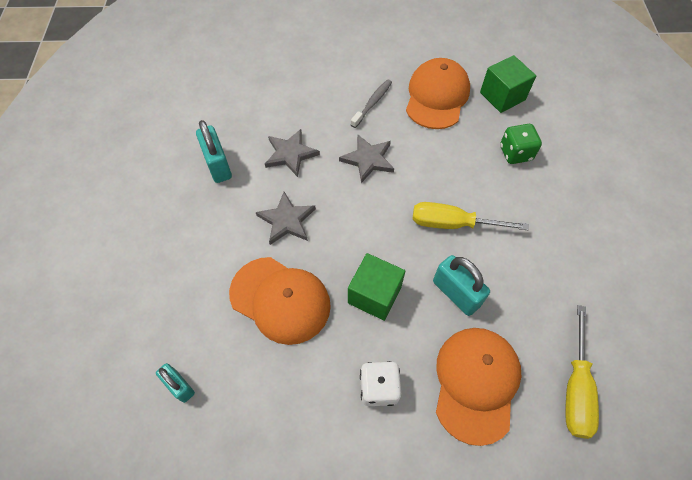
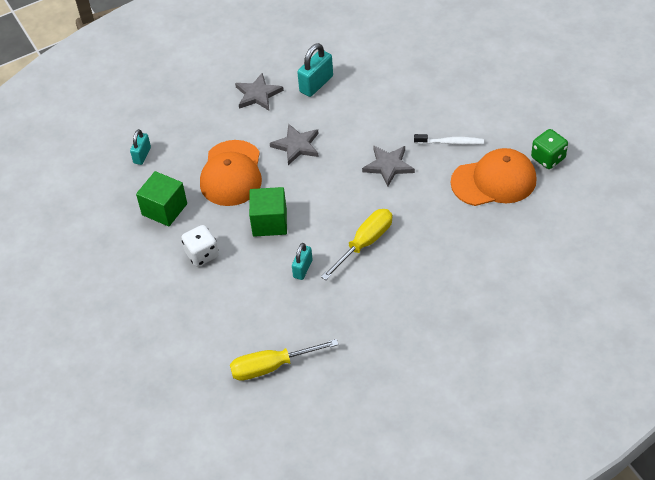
camera: 65 degrees right, 10 degrees down
(290, 154) = (358, 118): grey star -> grey star (258, 94)
(372, 103) = (451, 142): grey toothbrush -> white toothbrush
(453, 224) = (364, 243): yellow screwdriver -> yellow screwdriver turned 60 degrees clockwise
(456, 293) = (302, 269): turquoise padlock -> turquoise padlock, size x0.64
(476, 383) = (238, 306): orange cap -> none
(502, 96) = (533, 226): green cube -> green cube (164, 209)
(515, 153) = (471, 258): green dice -> green dice (548, 158)

